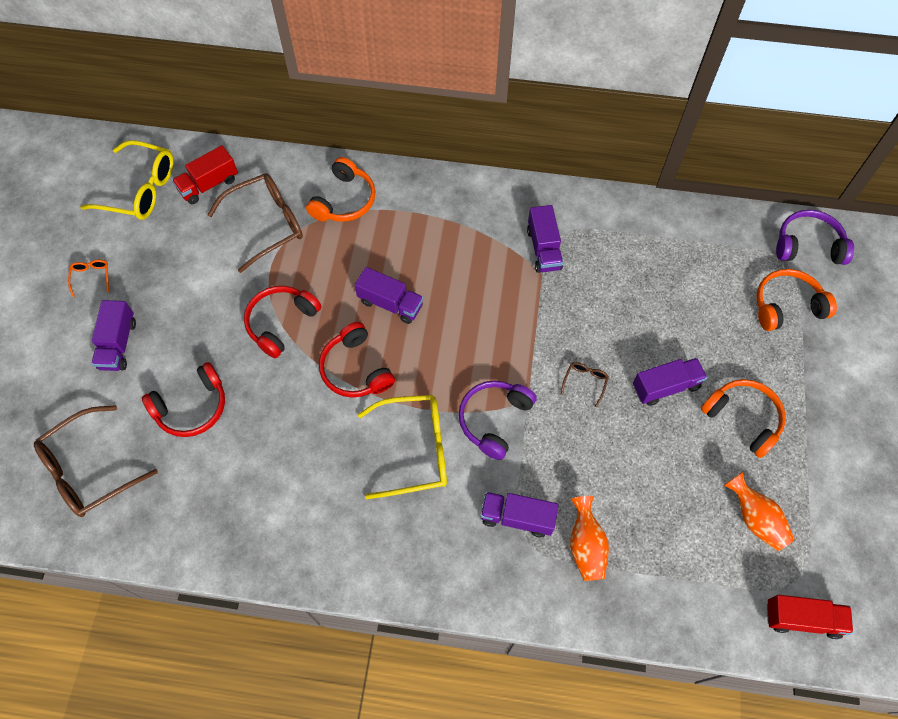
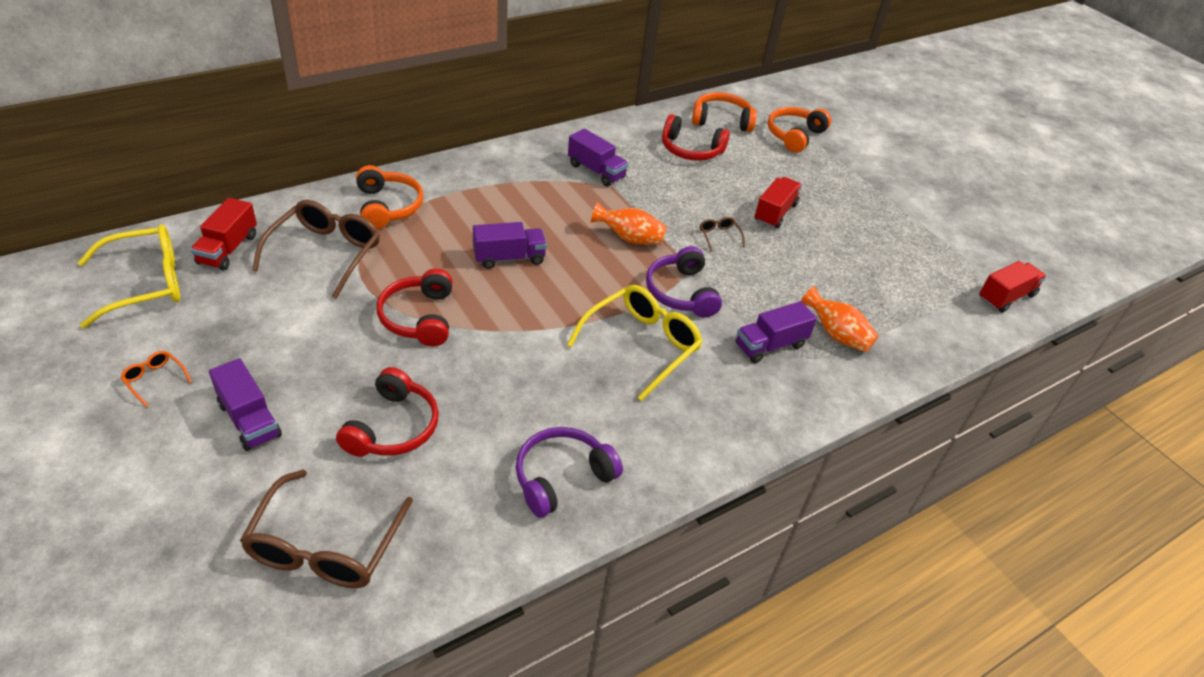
camera: 45 degrees left, 20 degrees down
(355, 369) = (528, 316): red headphones -> red headphones (690, 150)
(666, 387) = (775, 213): purple truck -> red truck
(743, 418) = (842, 207): orange headphones -> orange headphones (721, 120)
(755, 518) = (915, 258): orange vase -> orange vase (629, 238)
(808, 245) = (769, 99): purple headphones -> purple headphones (562, 477)

